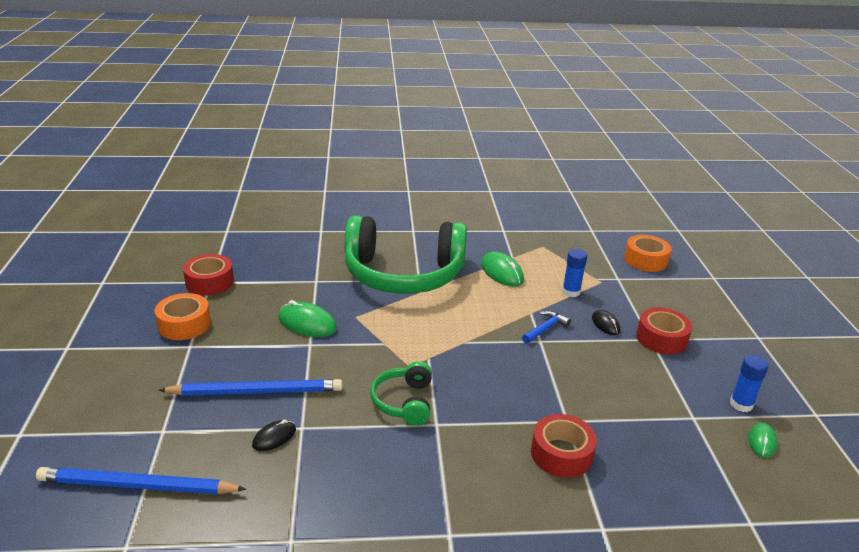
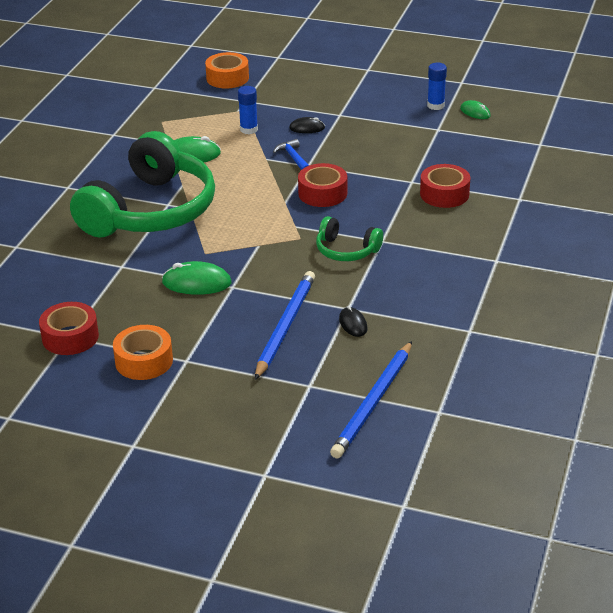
camera: 65 degrees left, 5 degrees up
(307, 323) = (196, 283): green mouse -> green mouse turned 45 degrees clockwise
(661, 339) = (342, 110): red tape -> red tape (322, 193)

